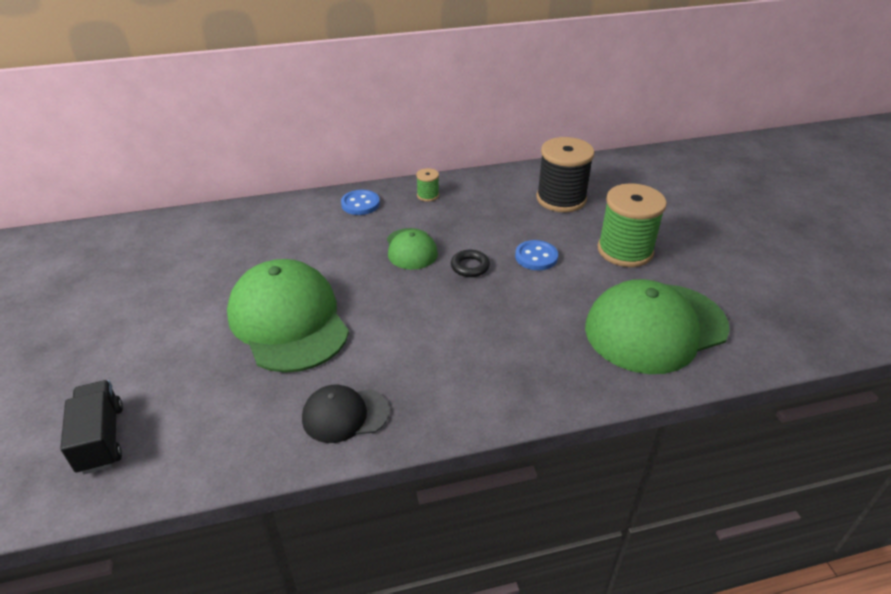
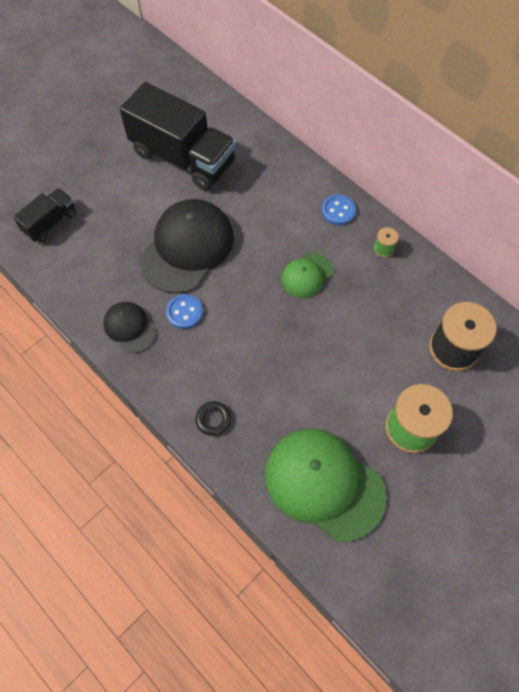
camera: 60 degrees right, 25 degrees up
(169, 278) = (183, 158): none -> black truck
(288, 320) = (187, 248): green cap -> black cap
(470, 266) = (312, 324): black ring -> black ring (213, 419)
(536, 257) = (356, 364): blue button -> blue button (184, 312)

